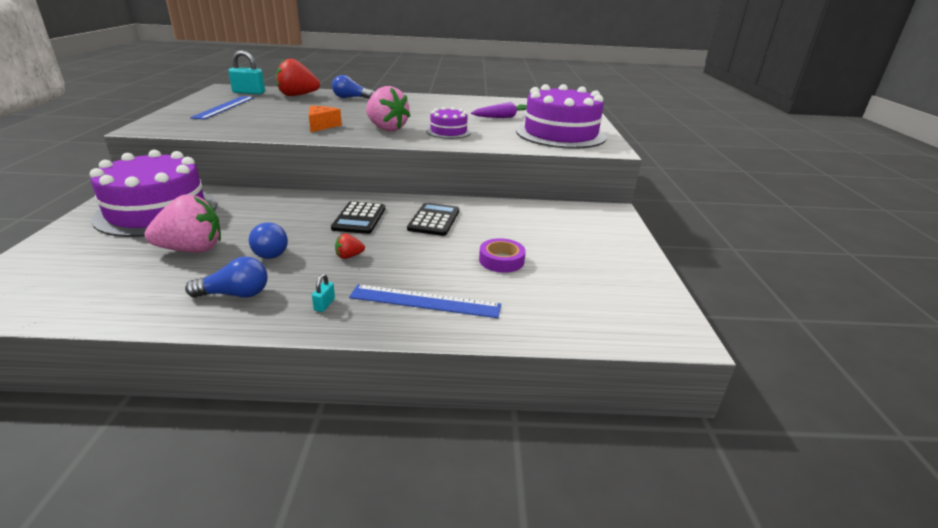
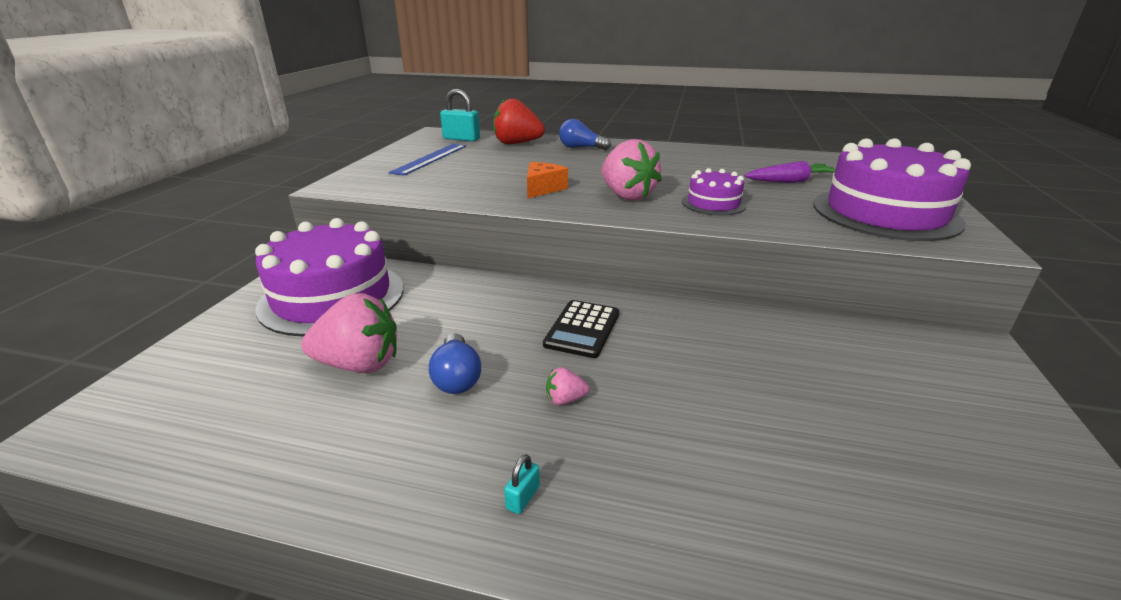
camera: 15 degrees right, 0 degrees up
(235, 294) = (399, 457): blue light bulb -> none
(349, 256) = (565, 399): red strawberry -> pink strawberry
(425, 301) = (682, 513): blue ruler -> none
(434, 220) = (689, 341): black calculator -> none
(501, 260) = (804, 435): purple tape -> none

